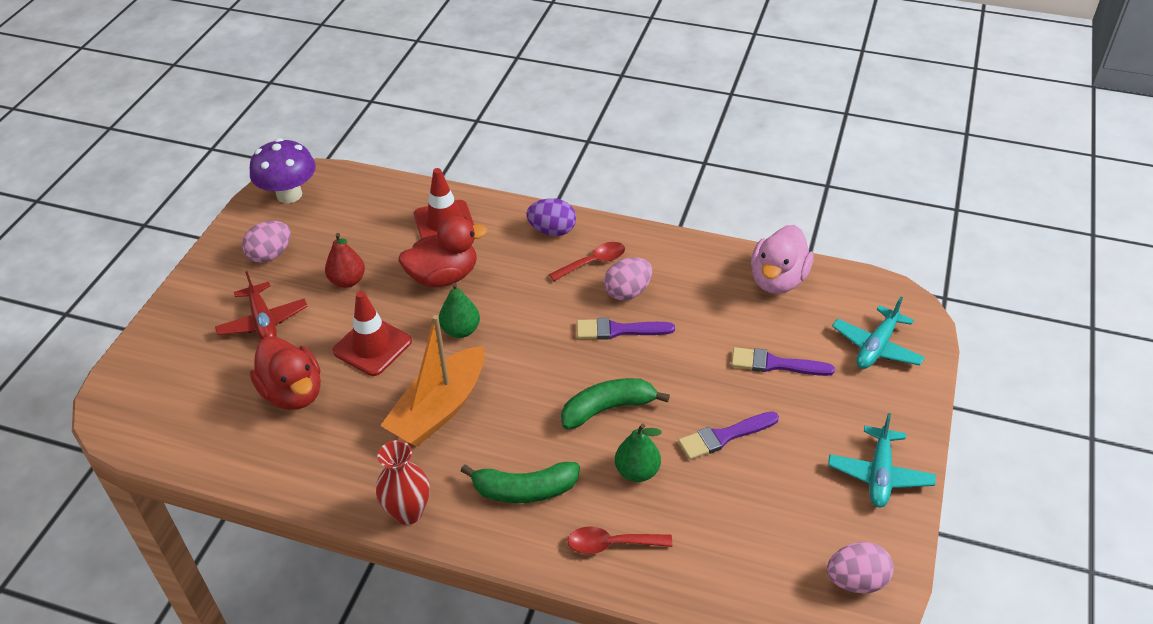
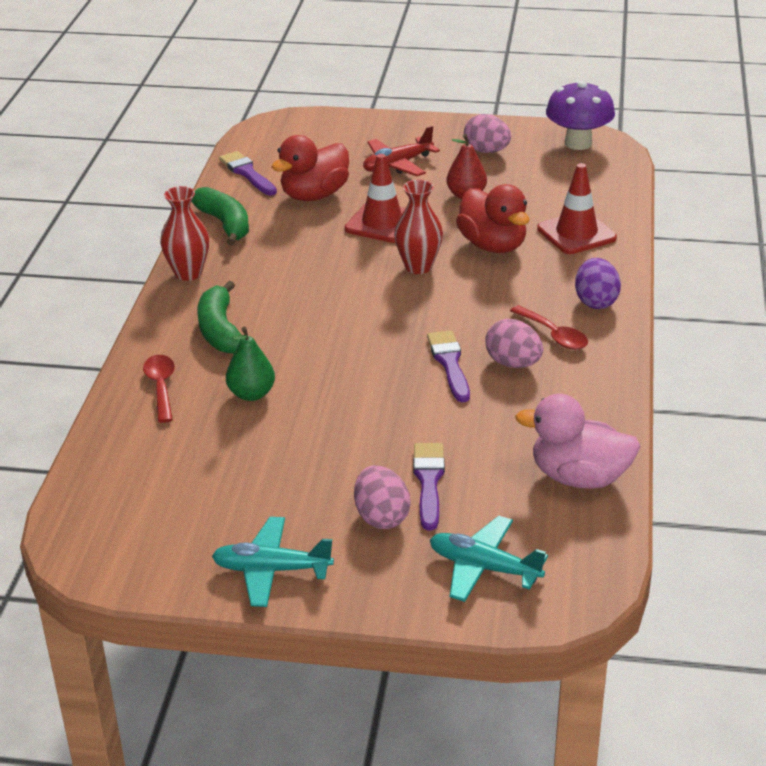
camera: 80 degrees right, 10 degrees down
(439, 409) = (311, 270): orange boat -> none
(461, 330) = (418, 267): green pear -> red vase
(608, 408) = (332, 368): green banana -> green banana (225, 224)
(724, 436) = (308, 449): purple brush -> purple brush (247, 173)
(856, 580) = (123, 552): pink egg -> pink egg (381, 517)

